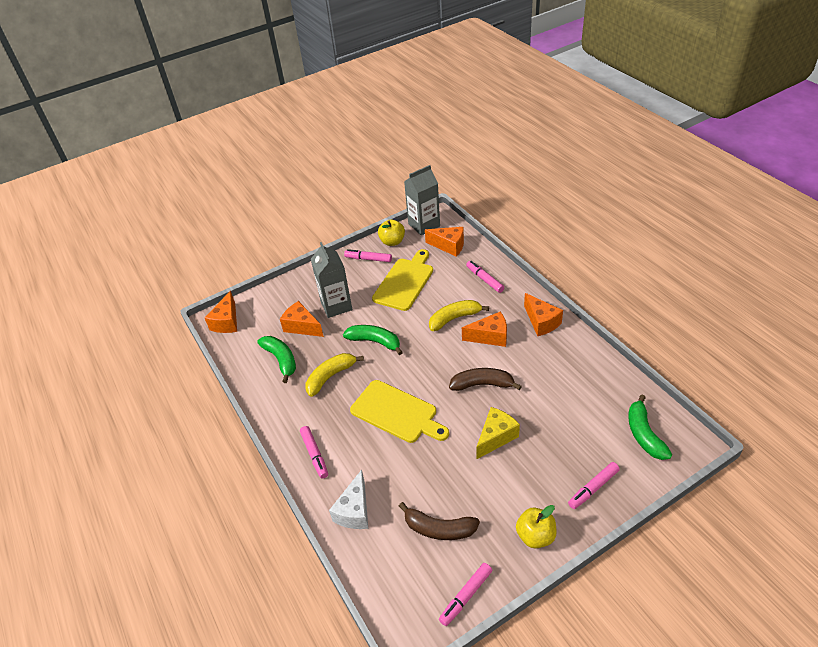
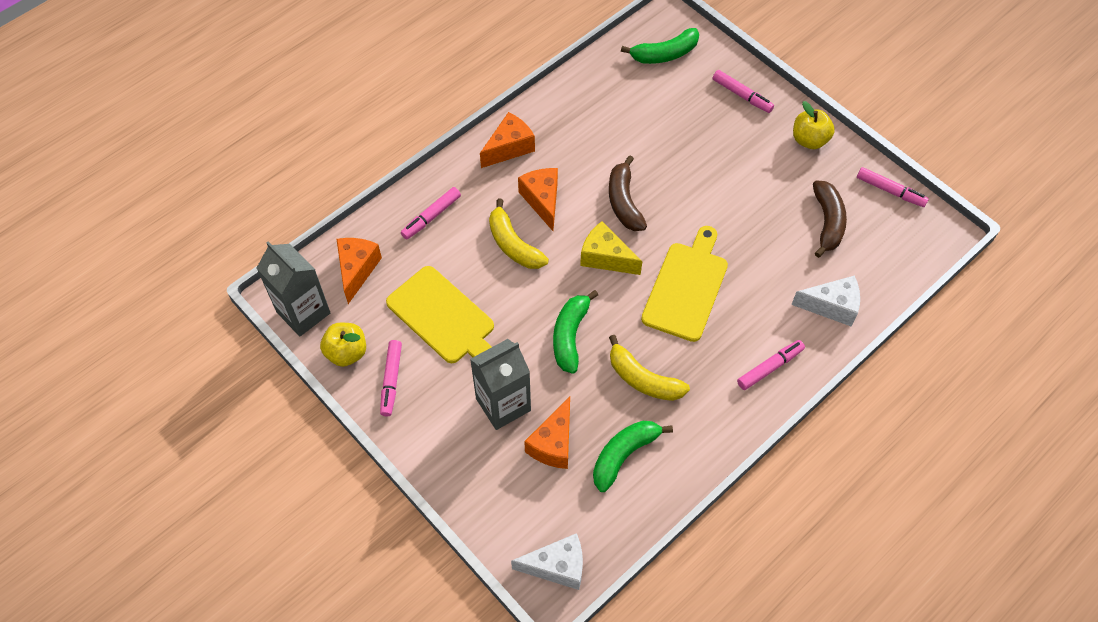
camera: 105 degrees left, 15 degrees up
(227, 322) = (557, 567): orange cheese -> white cheese
(405, 282) = (443, 318): yellow cutting board -> yellow cutting board turned 150 degrees counterclockwise
(496, 437) = (699, 182): yellow cheese -> yellow cheese (605, 257)

